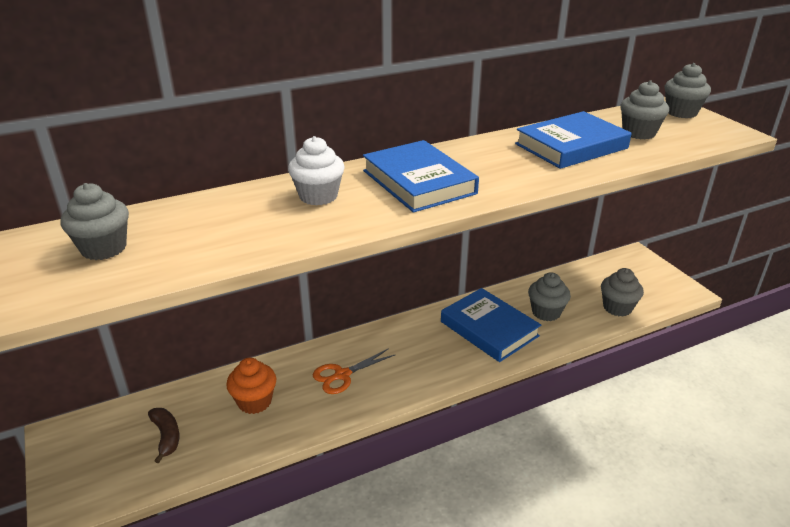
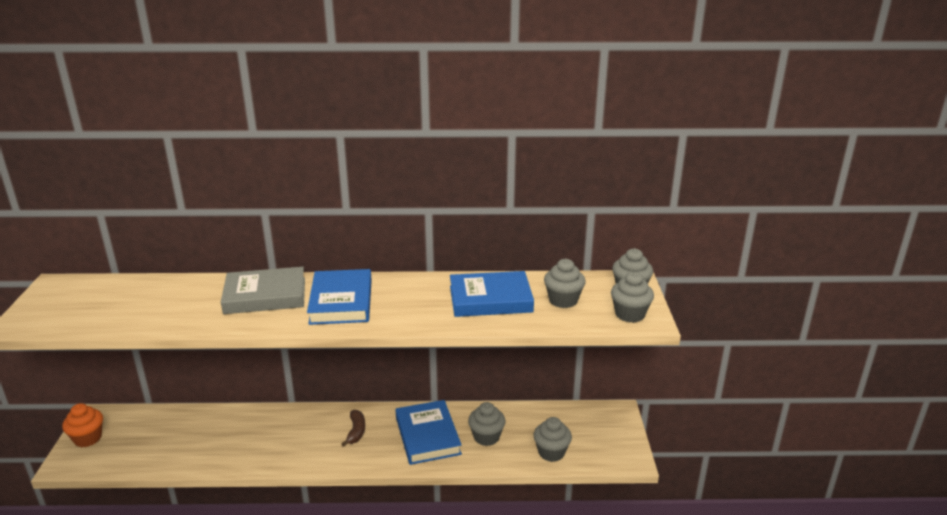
camera: 25 degrees right, 5 degrees down
(104, 248) = (111, 300): grey cupcake -> grey cupcake (629, 314)
(166, 436) = (150, 439): brown banana -> brown banana (356, 431)
(254, 401) = (219, 435): orange cupcake -> orange cupcake (88, 438)
(318, 196) = (265, 296): white cupcake -> grey book
(342, 375) = (290, 435): orange scissors -> none

